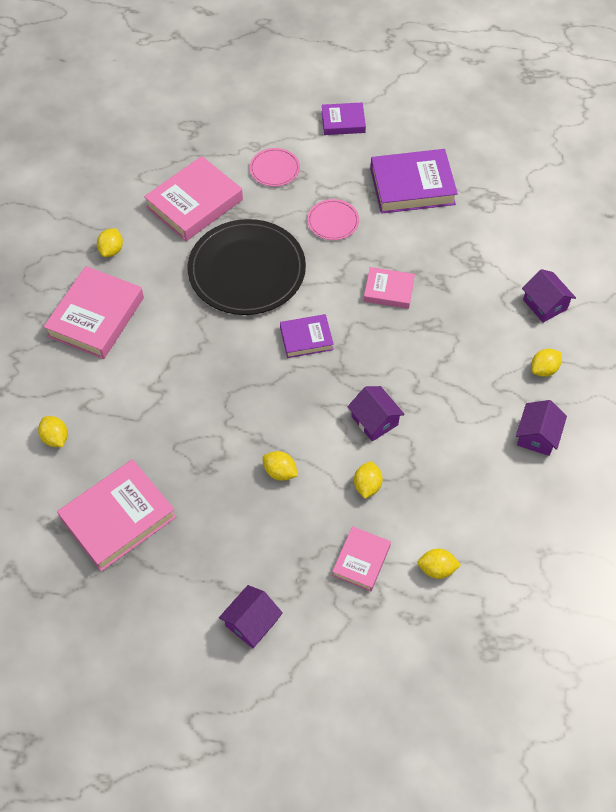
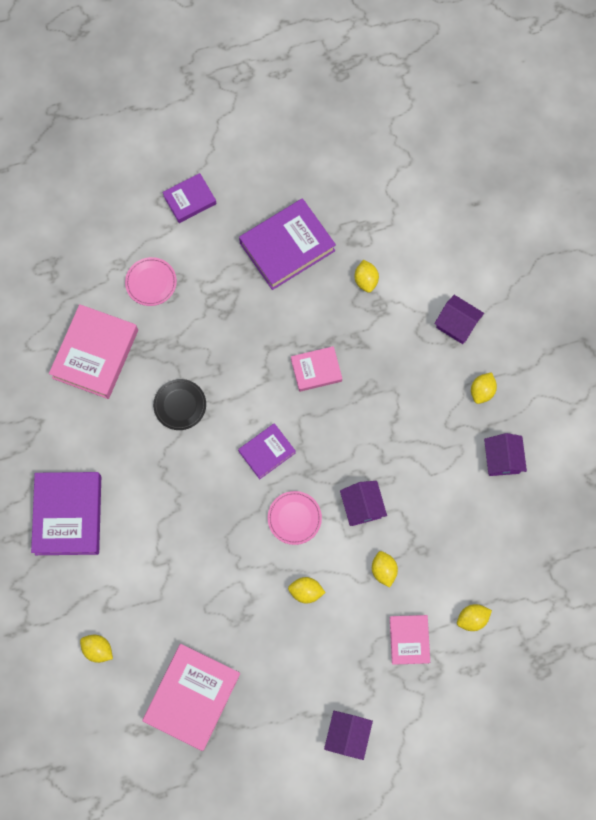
camera: 25 degrees left, 15 degrees up
(96, 317) = (68, 515): pink book -> purple book
(111, 250) = (44, 439): yellow lemon -> yellow lemon (366, 280)
(247, 270) = (180, 405): black plate -> black plate, size x0.46
(333, 221) = (232, 318): pink plate -> pink plate (294, 518)
(374, 420) = (362, 506): purple house -> purple house turned 45 degrees clockwise

